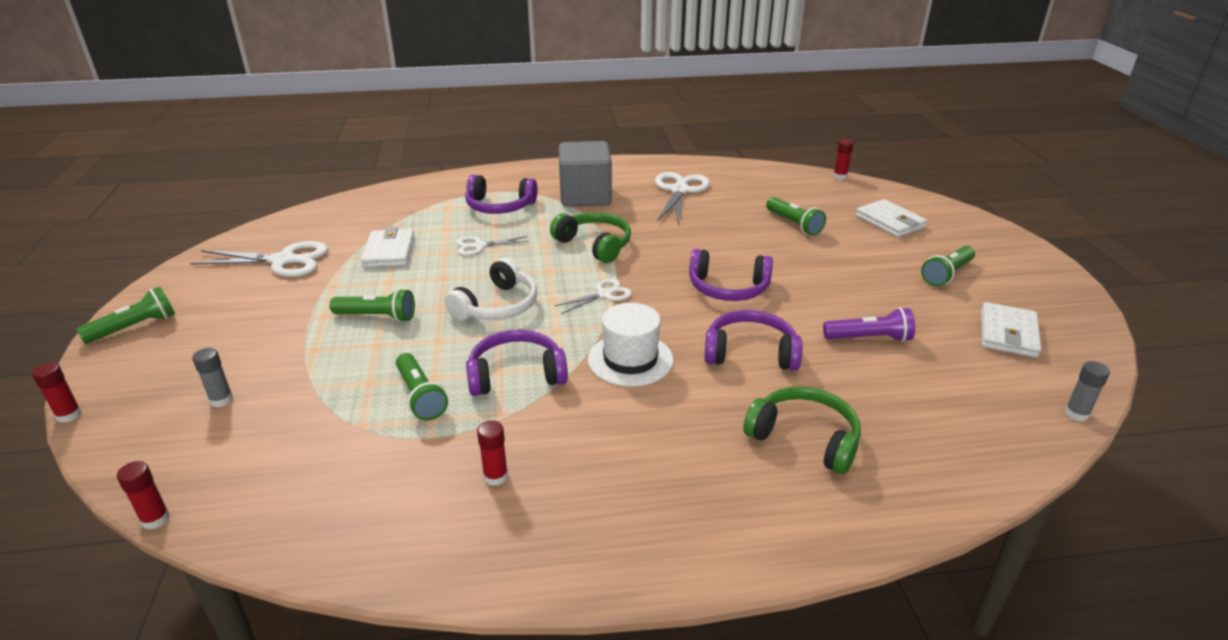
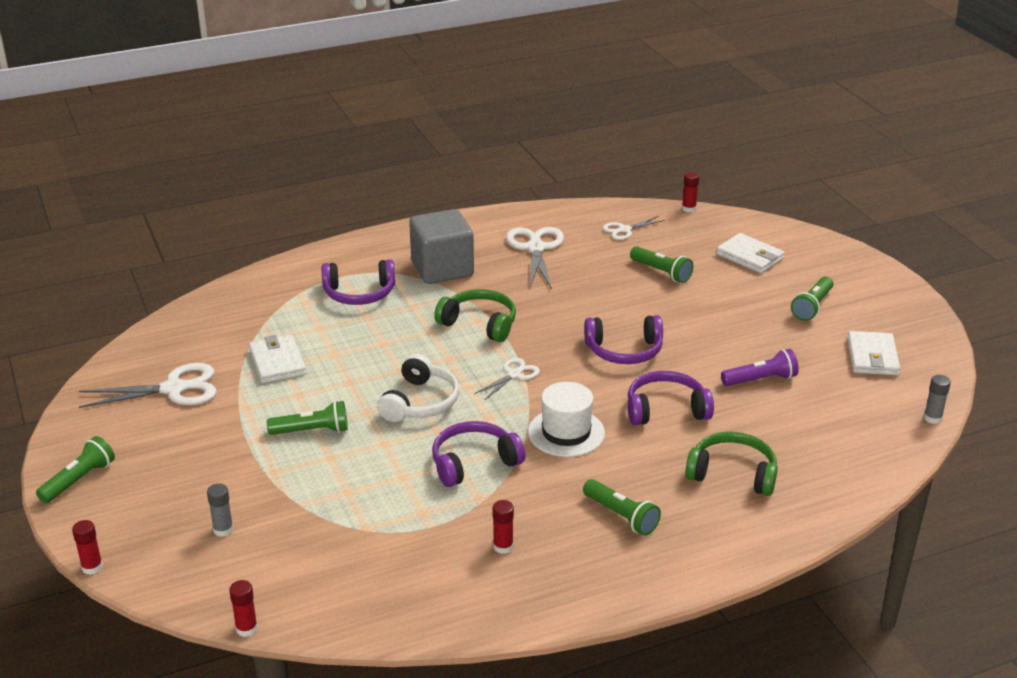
camera: 15 degrees left, 0 degrees up
(420, 396) = (401, 495): green flashlight -> green flashlight (621, 516)
(479, 246) = (365, 342): white scissors -> white scissors (624, 230)

